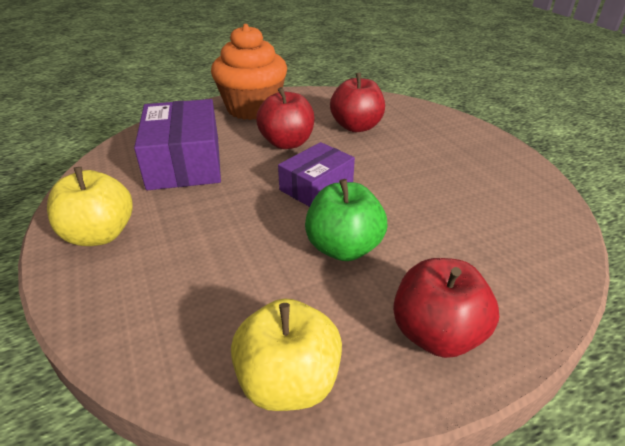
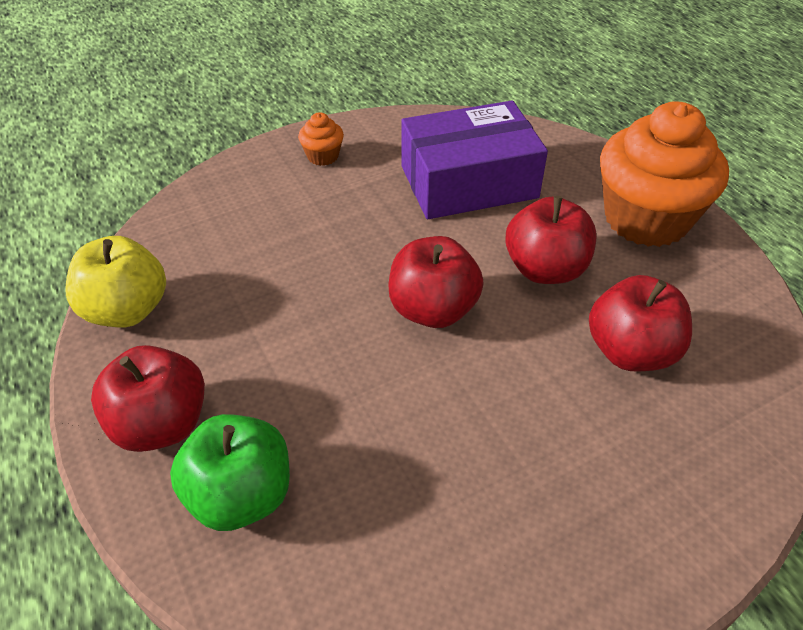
camera: 85 degrees right, 10 degrees up
(100, 234) = (323, 156): yellow apple -> orange cupcake
(316, 186) = (433, 310): purple box -> red apple
(344, 248) = (303, 342): green apple -> green apple (241, 495)

